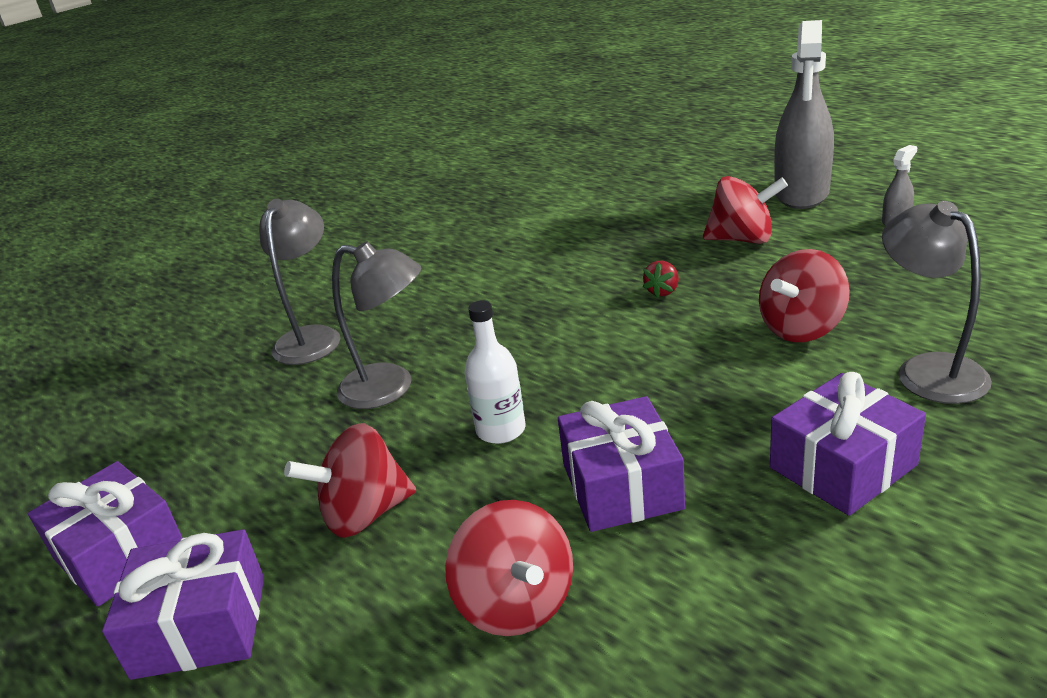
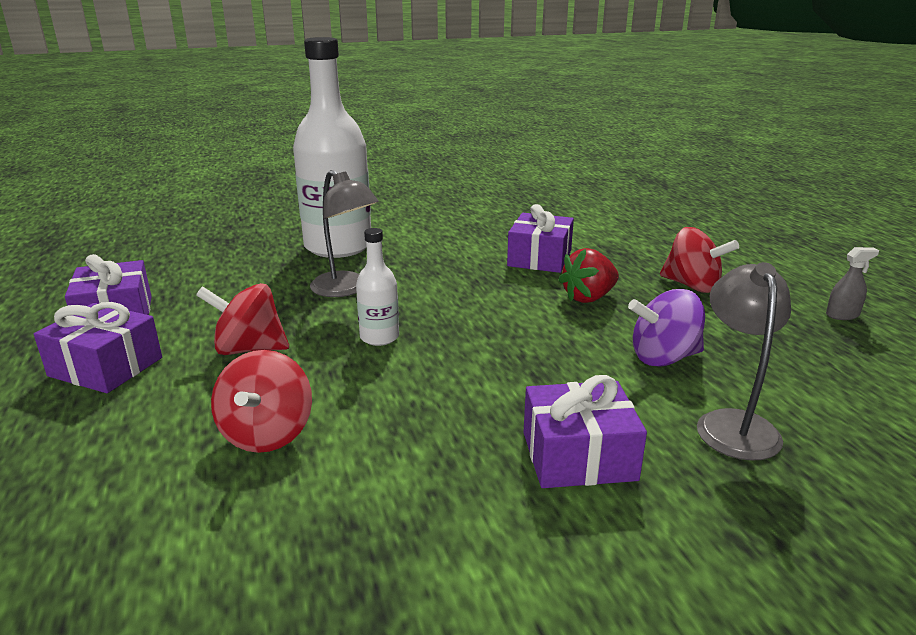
camera: 25 degrees right, 5 degrees down
(312, 337) = (338, 246): grey lamp -> white bottle
(622, 486) = (411, 400): purple gift -> purple gift (539, 258)
(662, 291) = (588, 298): red strawberry -> red strawberry, size x1.76
(801, 193) = (781, 271): grey spray bottle -> none
(801, 328) = (663, 357): red spinning top -> purple spinning top

